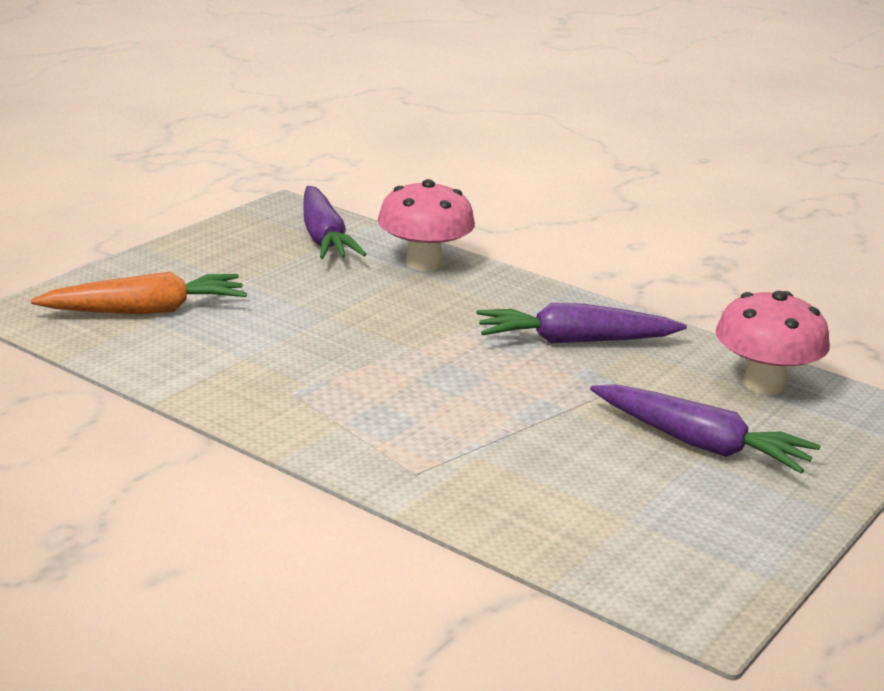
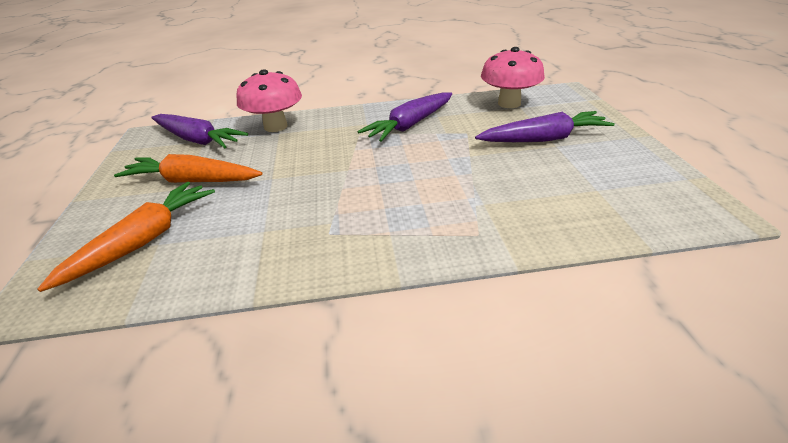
camera: 40 degrees left, 10 degrees up
(256, 279) = (192, 181): none -> orange carrot

